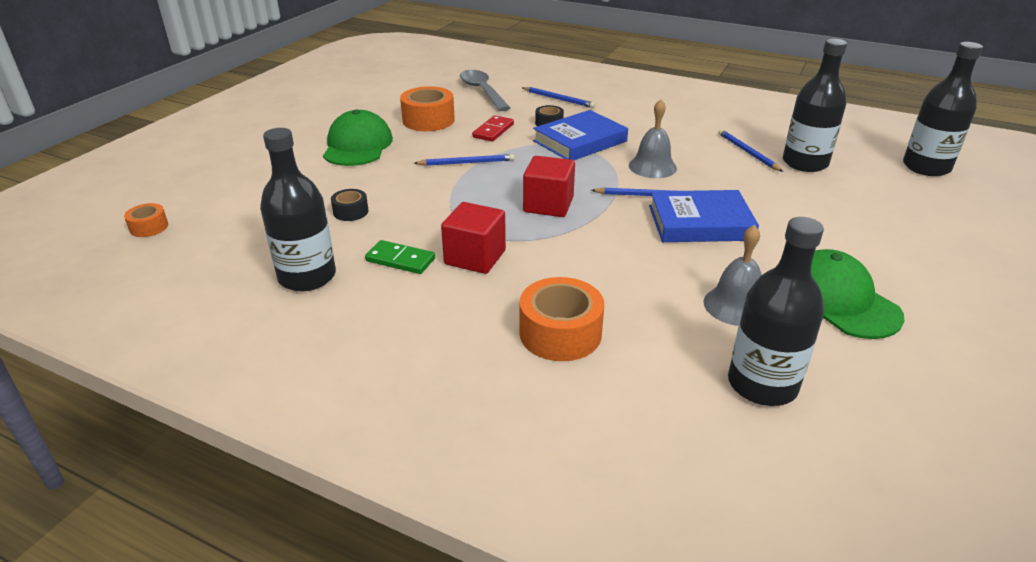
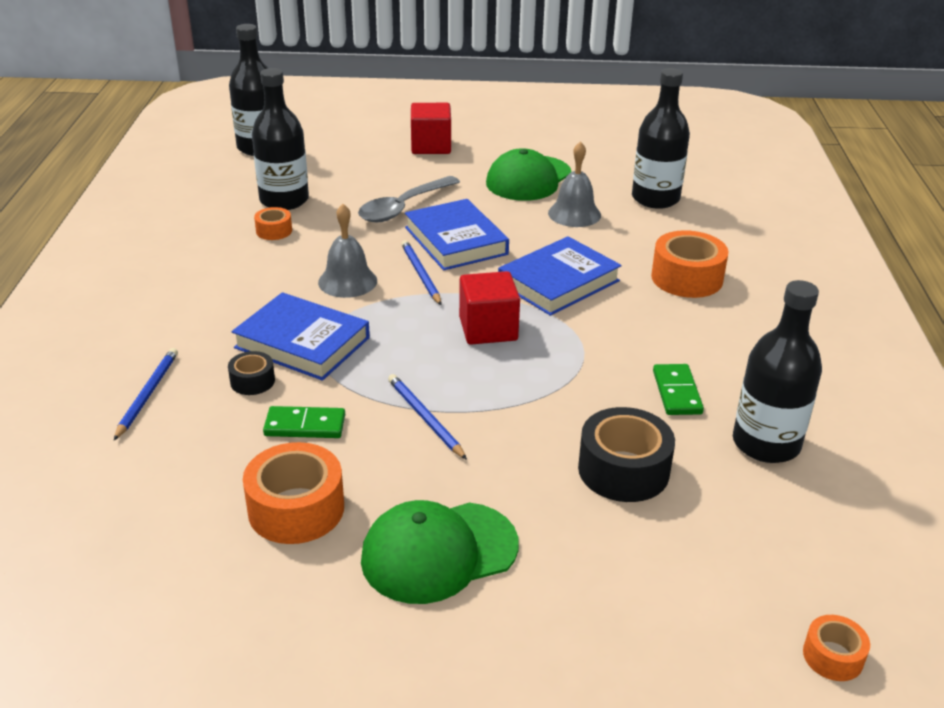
camera: 115 degrees left, 0 degrees up
(351, 212) = (623, 470): black tape -> black tape, size x1.87
(475, 257) = (627, 347): red cube -> red cube (431, 146)
(482, 91) = (134, 489): grey spoon -> grey spoon (403, 207)
(493, 131) = (305, 425): red domino -> green domino
(598, 254) = (558, 282): none -> blue book
(747, 152) = (274, 231): blue pencil -> orange tape

